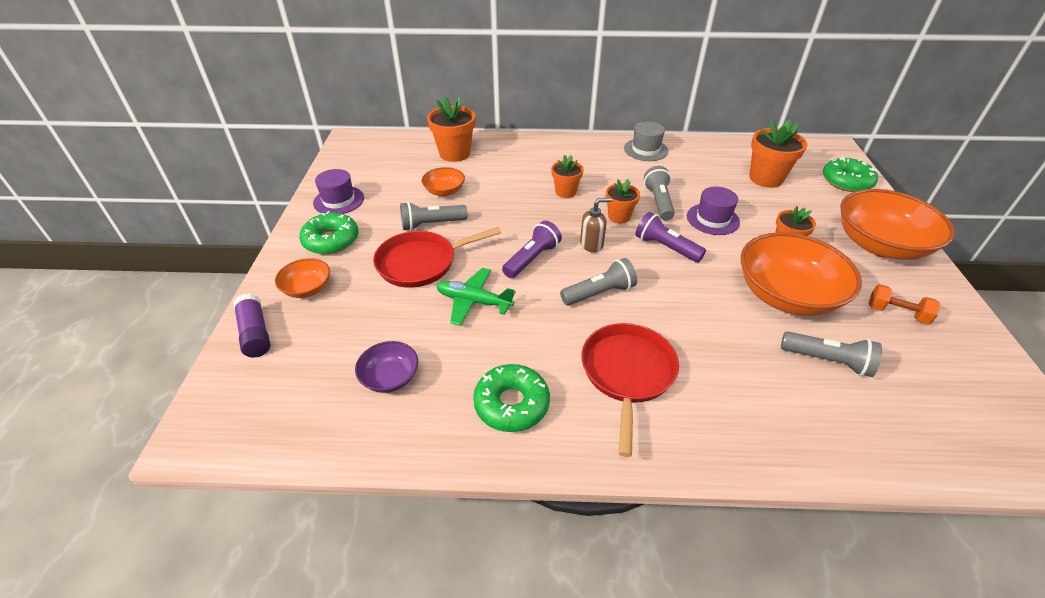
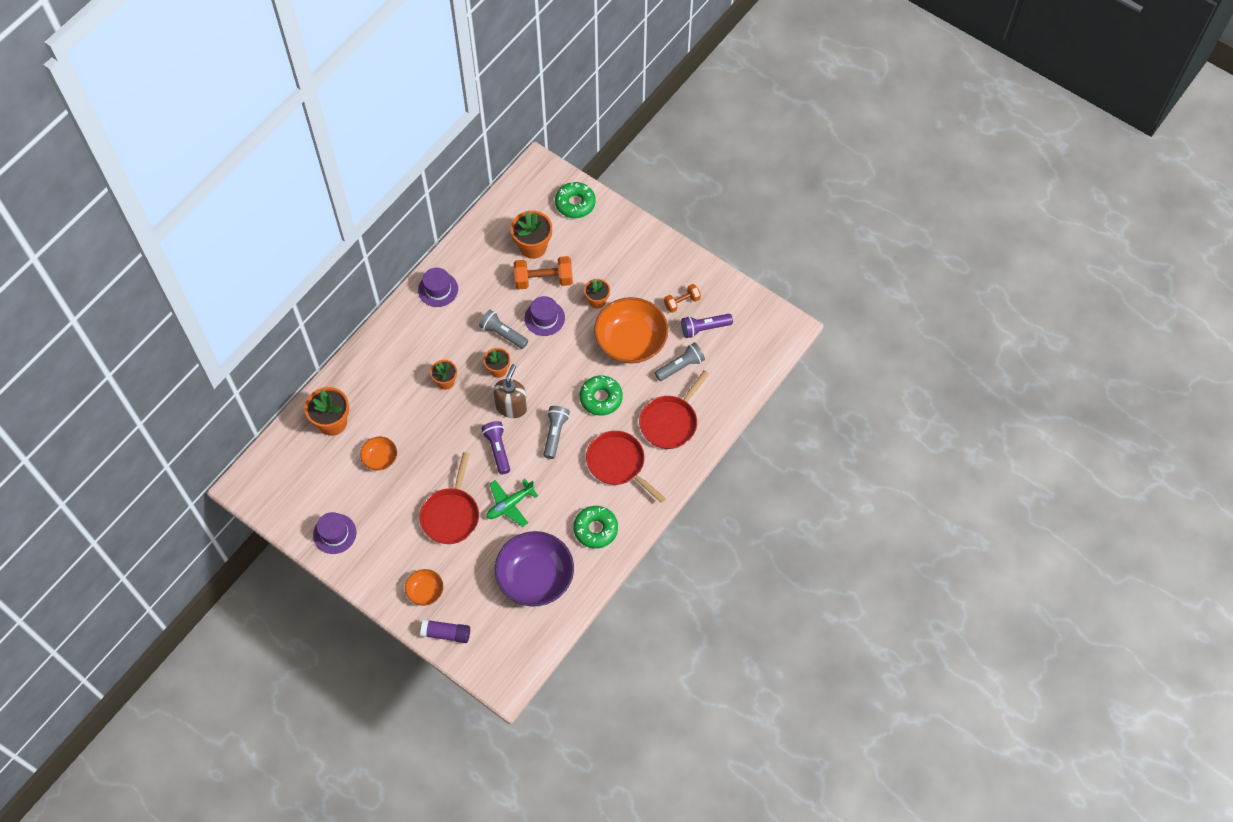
camera: 55 degrees left, 20 degrees up
(331, 240) = (382, 558): green donut -> green donut (601, 398)
(390, 377) = (535, 577): purple bowl -> purple bowl, size x2.06
(431, 224) = (414, 487): grey flashlight -> none
(592, 244) = (511, 406): brown soap dispenser -> brown soap dispenser, size x1.53
(645, 150) = (438, 289): grey hat -> purple hat
(665, 247) = (547, 368): purple flashlight -> purple flashlight (704, 328)
(746, 396) = (670, 422): none -> red pan
(747, 199) = (543, 280): none -> orange dumbbell
(879, 245) = (637, 252): orange bowl -> none

